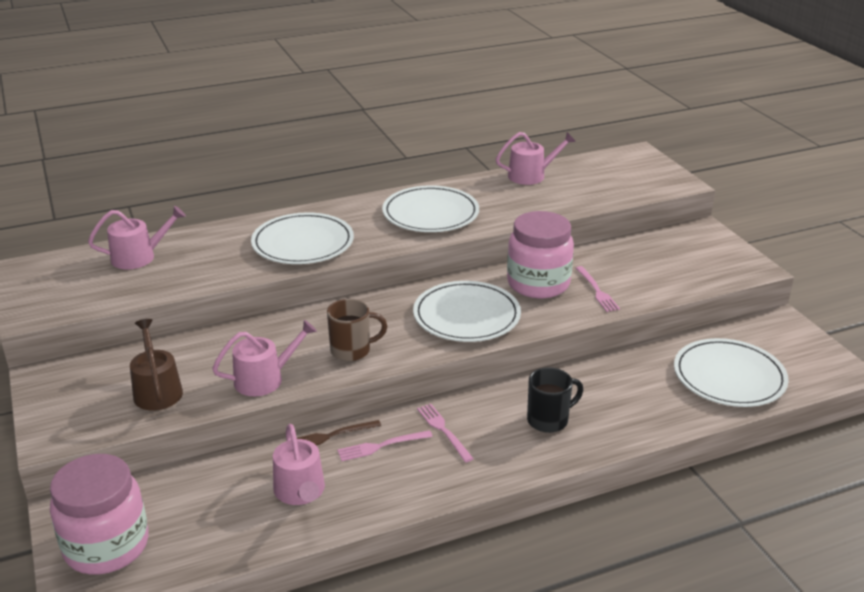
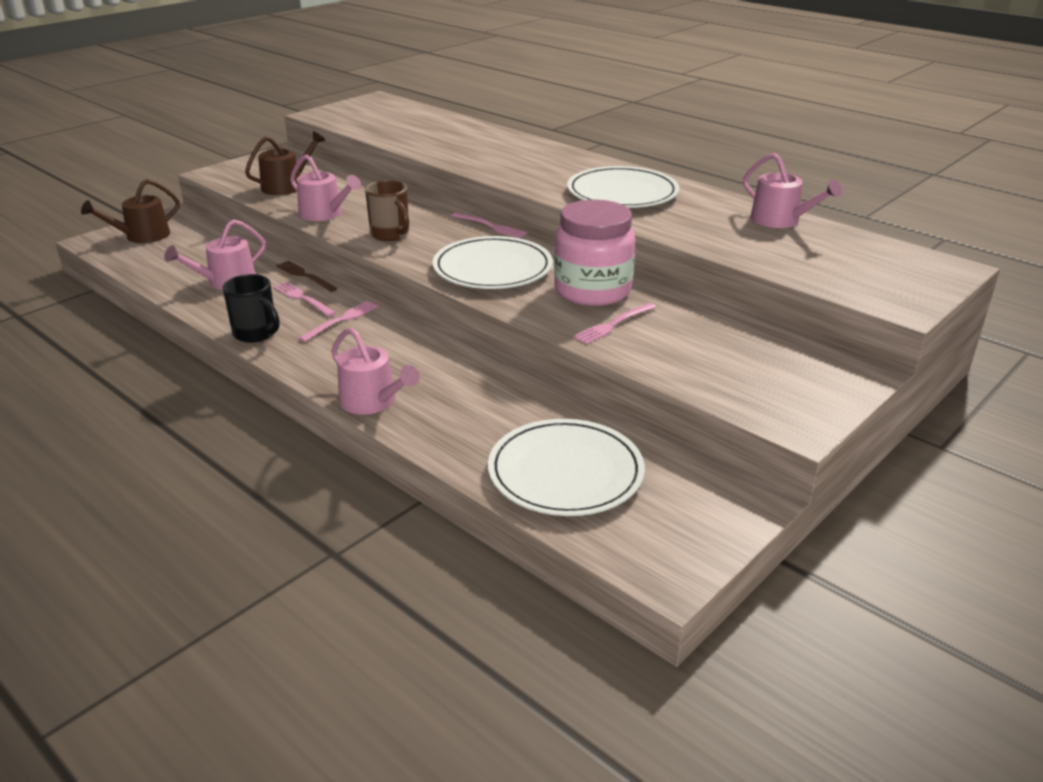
camera: 65 degrees right, 0 degrees up
(106, 546) = (142, 236): pink jar -> brown watering can
(139, 257) = (423, 120): pink watering can -> pink watering can (372, 402)
(303, 243) = (503, 160): white plate -> none
(380, 296) = (491, 226): none -> pink fork
(549, 420) = (392, 368): black mug -> black mug (256, 333)

